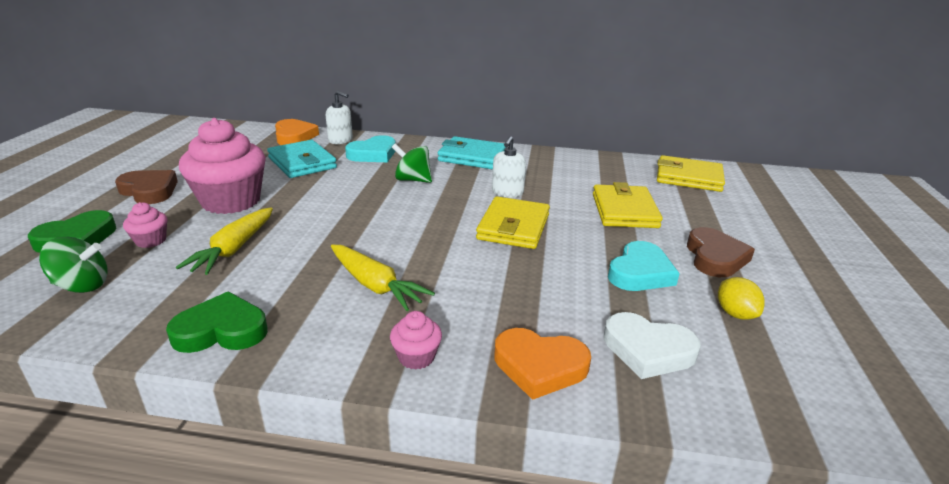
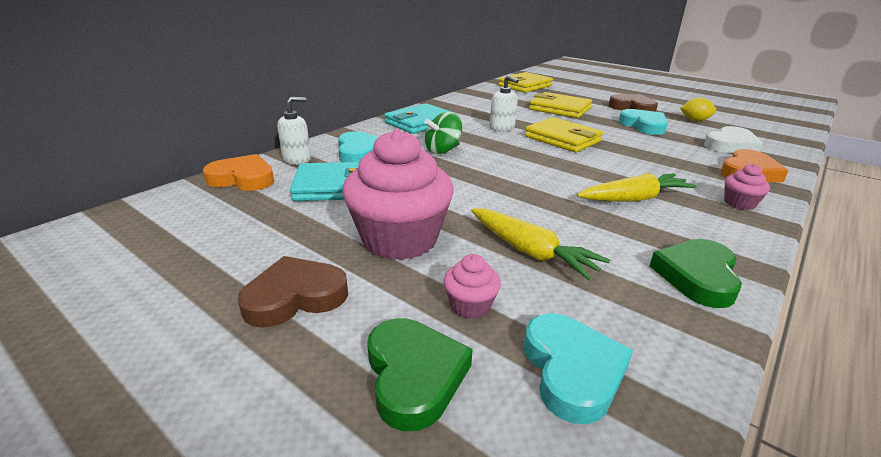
camera: 60 degrees left, 0 degrees up
(82, 285) = (572, 371): green spinning top -> turquoise heart

